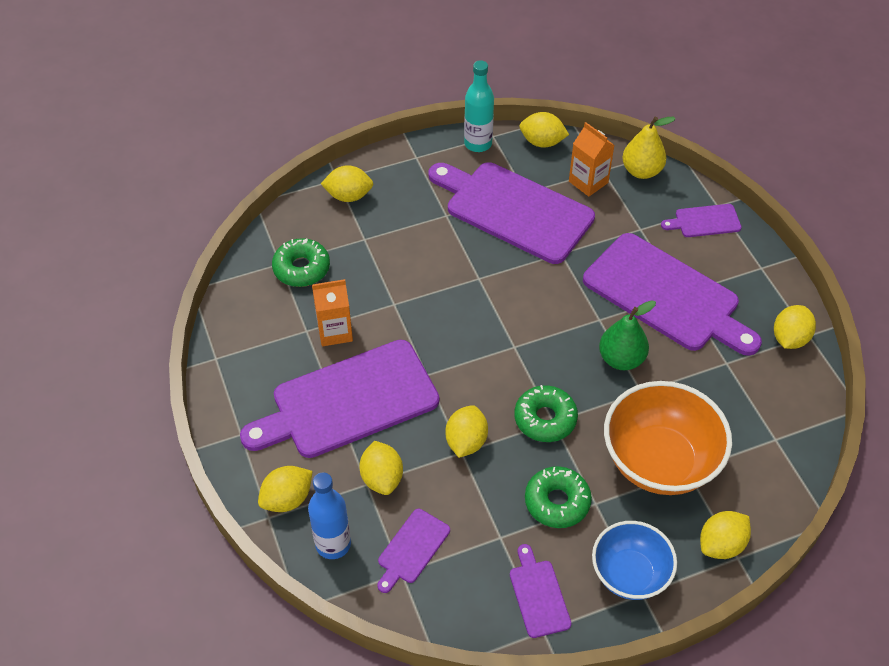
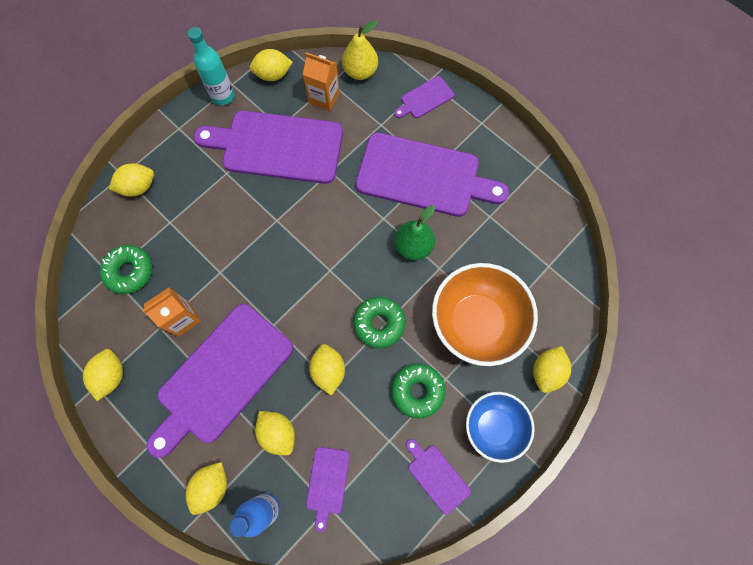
camera: 25 degrees left, 20 degrees up
(789, 338) = (525, 176): yellow lemon -> yellow lemon (111, 375)

